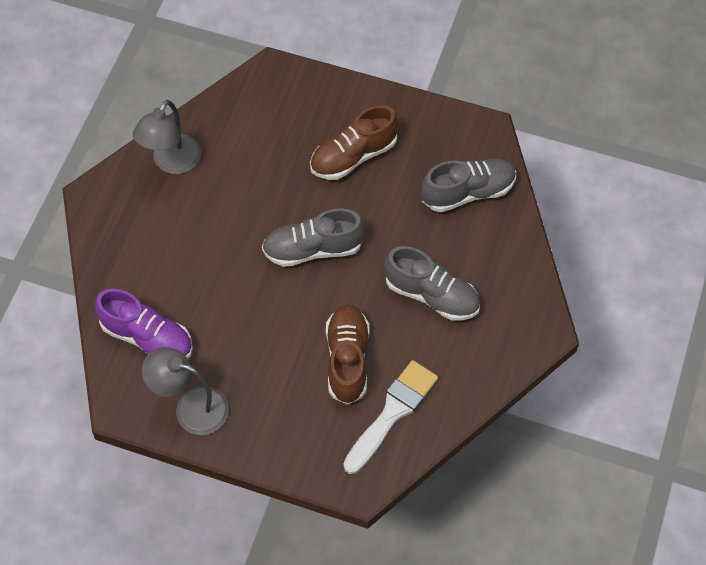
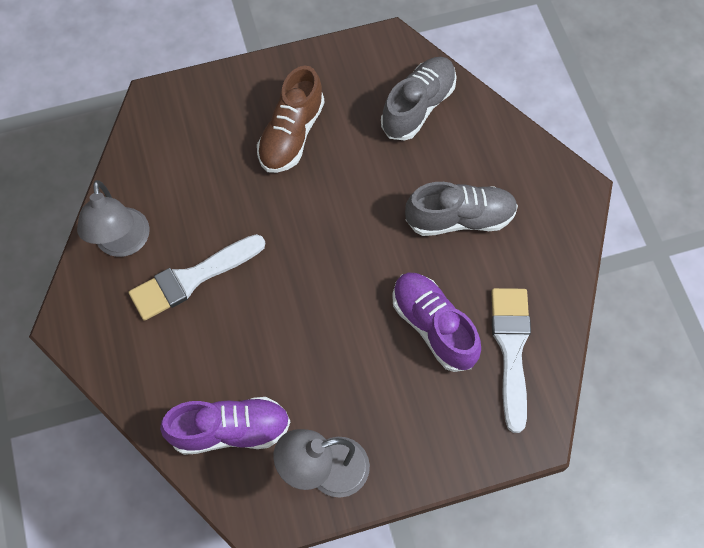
camera: 35 degrees left, 5 degrees up
(201, 217) = (192, 278): none -> white brush
(313, 249) = (321, 243): grey shoe -> none
(347, 360) = (433, 326): brown shoe -> purple shoe

